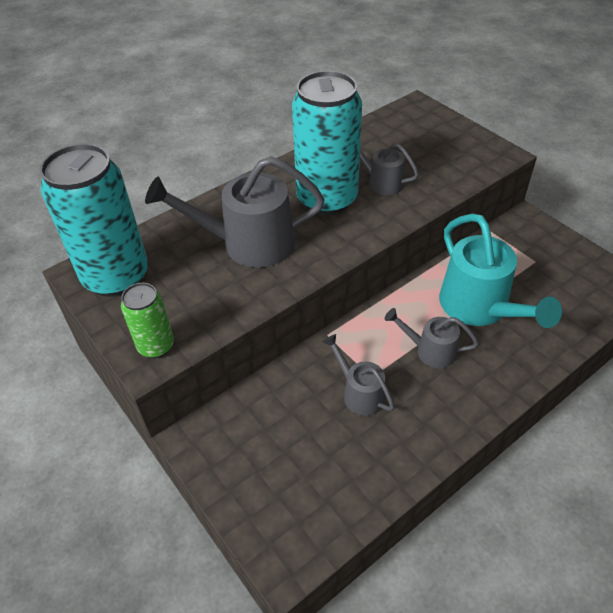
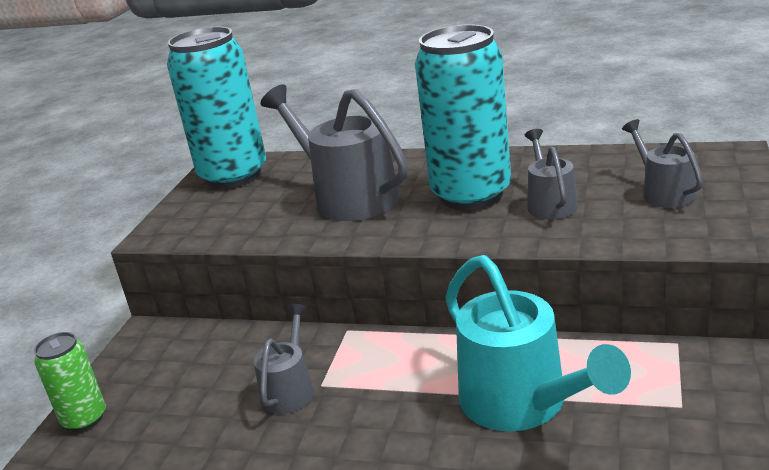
camera: 55 degrees right, 20 degrees down
(156, 346) = (175, 228): green can -> green can (84, 419)
(429, 350) = (404, 403): grey watering can -> grey watering can (663, 192)
(480, 308) = (523, 404): turquoise watering can -> turquoise watering can turned 60 degrees counterclockwise

